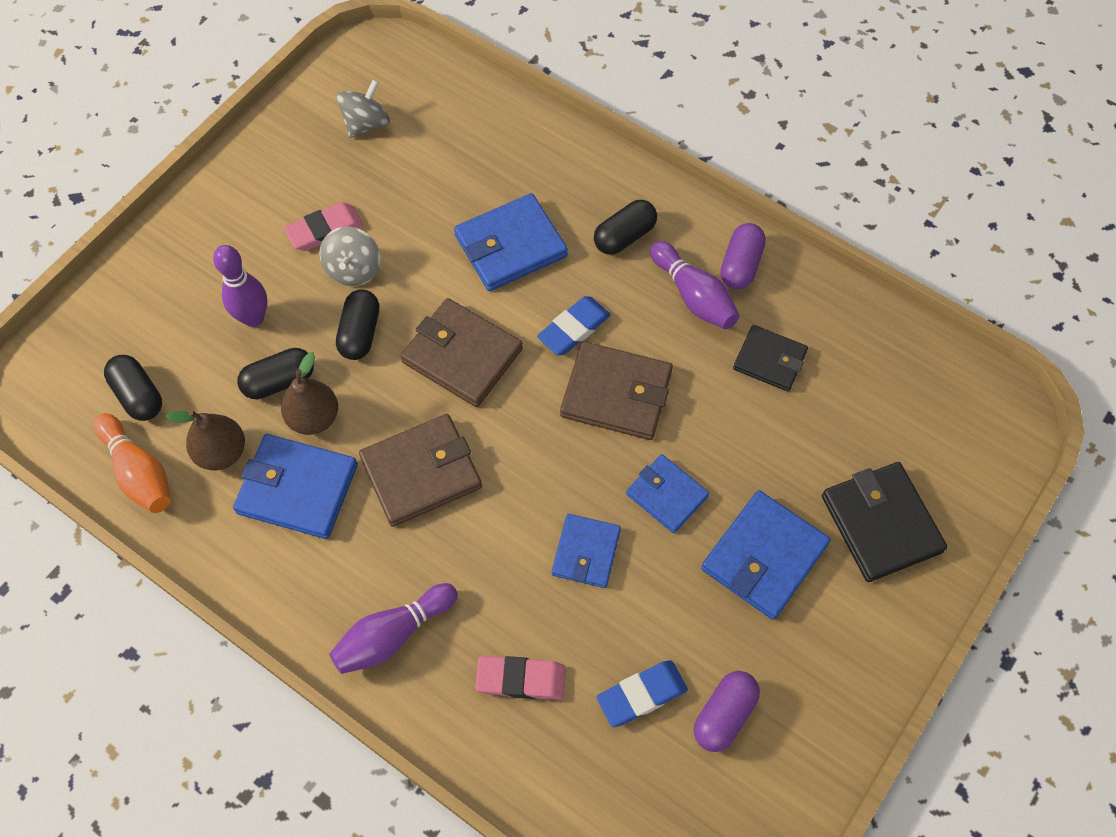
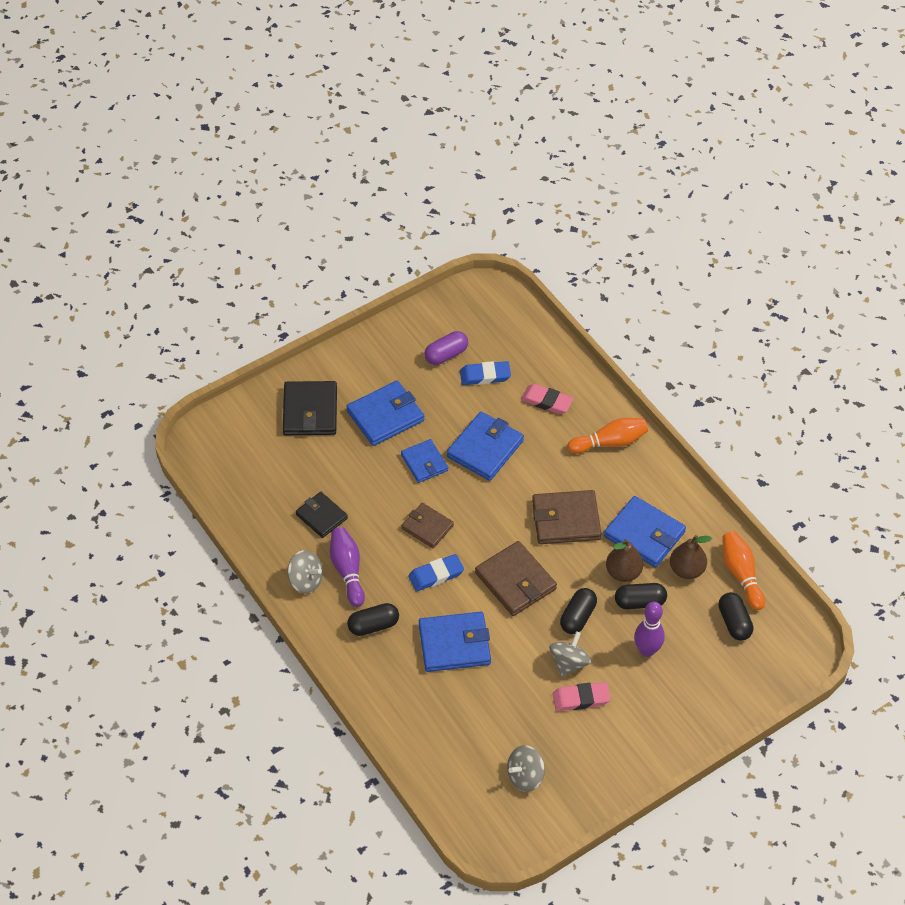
camera: 160 degrees left, 10 degrees down
(393, 635) = (610, 442): purple bowling pin -> orange bowling pin
(586, 552) = (485, 448): blue wallet -> blue wallet, size x1.56
(616, 394) = (427, 527): brown wallet -> brown wallet, size x0.64
(740, 265) = (306, 581): purple capsule -> grey spinning top

